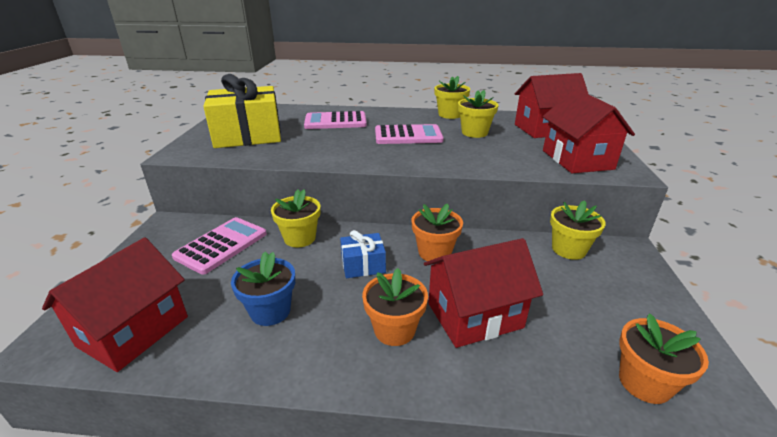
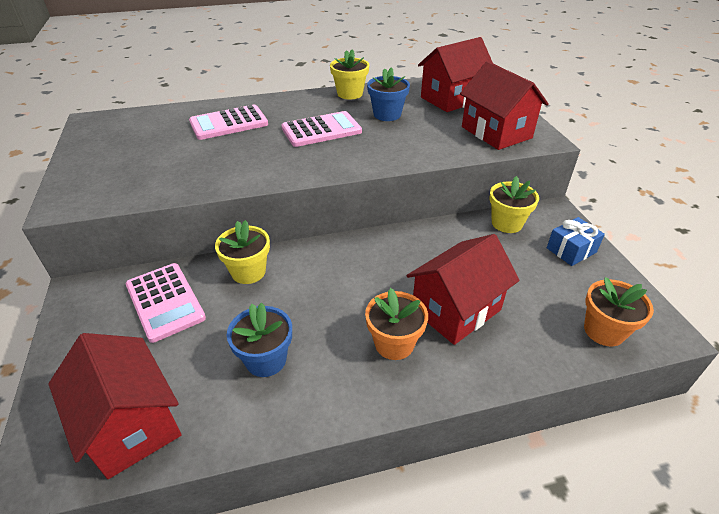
camera: 20 degrees left, 10 degrees up
(134, 331) = (131, 424): red house -> red house turned 45 degrees counterclockwise
(221, 245) = (165, 301): pink calculator -> pink calculator turned 135 degrees clockwise
(248, 135) = (135, 161): yellow gift -> none
(363, 265) = (331, 286): blue gift -> blue gift (571, 250)
(434, 252) = (392, 255): orange flower pot -> none
(474, 133) = (387, 114): yellow flower pot -> blue flower pot

